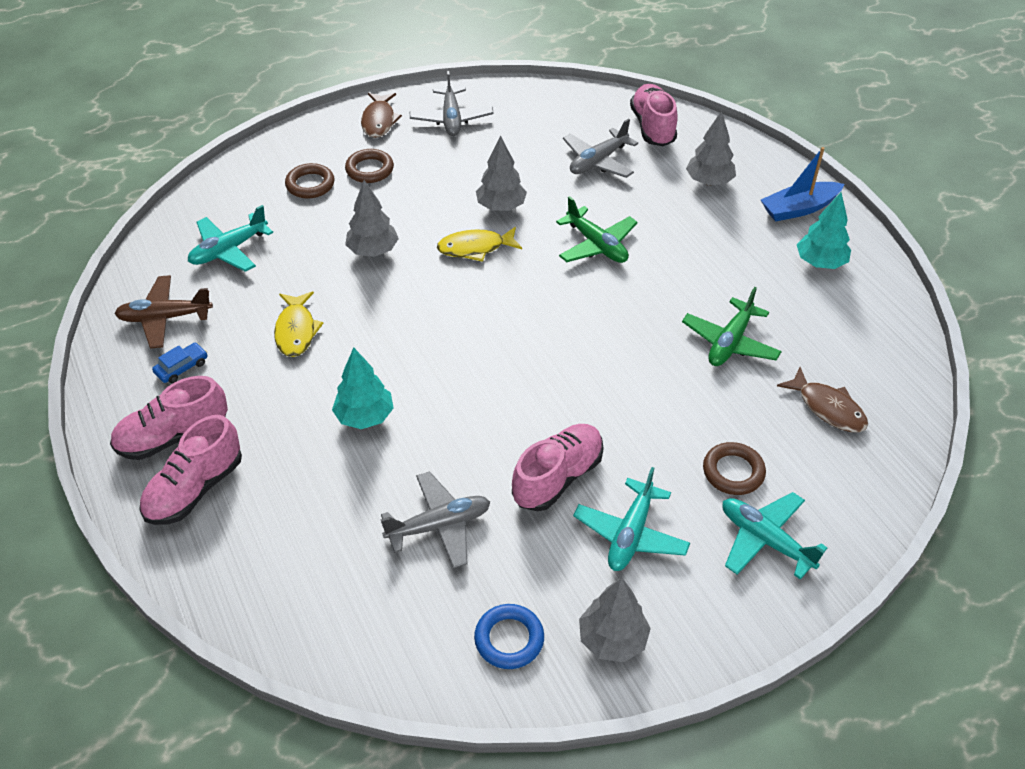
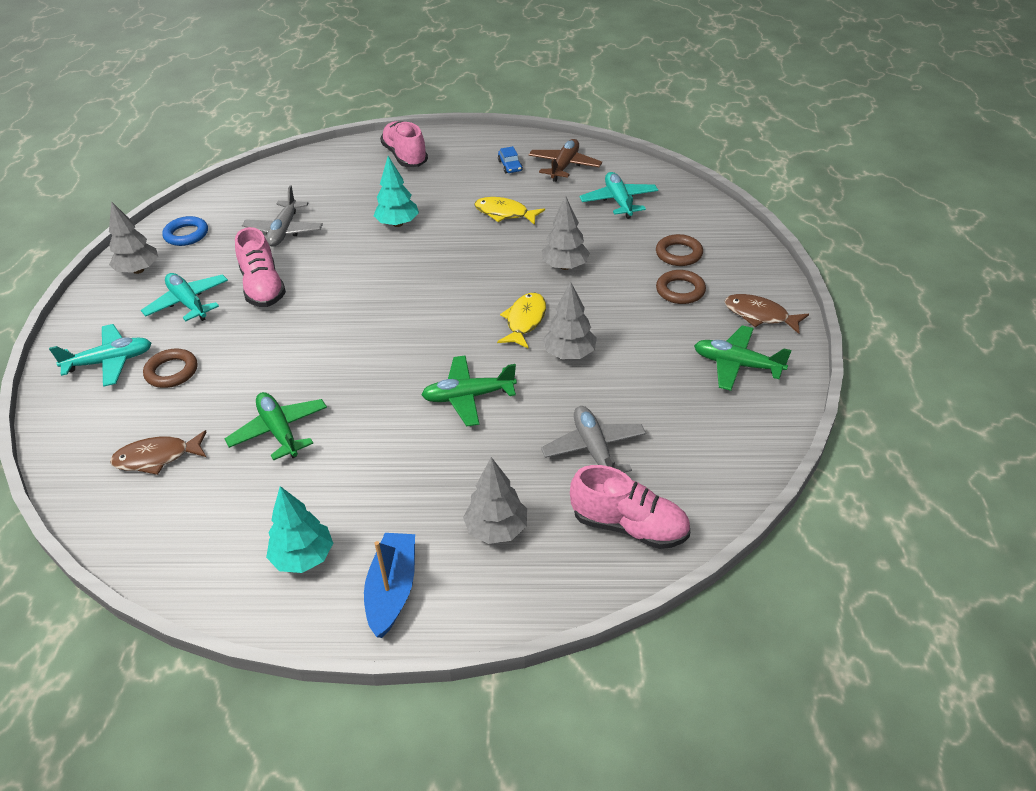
camera: 120 degrees right, 5 degrees down
(173, 437) = (453, 155): pink shoe -> none
(451, 119) = (737, 365): grey plane -> green plane

